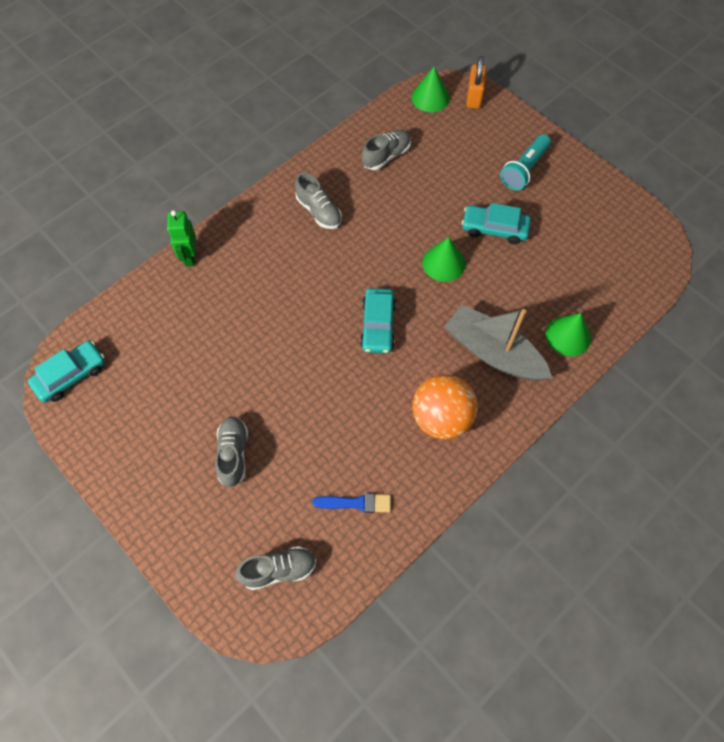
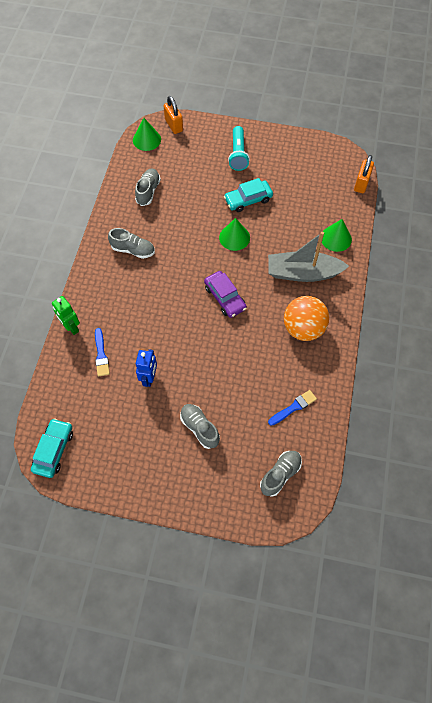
camera: 35 degrees left, 0 degrees up
(196, 305) = (101, 354): none -> blue brush
(225, 362) = (149, 378): none -> blue robot
(378, 325) = (225, 297): turquoise car -> purple car
(655, 288) = (361, 183): none -> orange padlock

